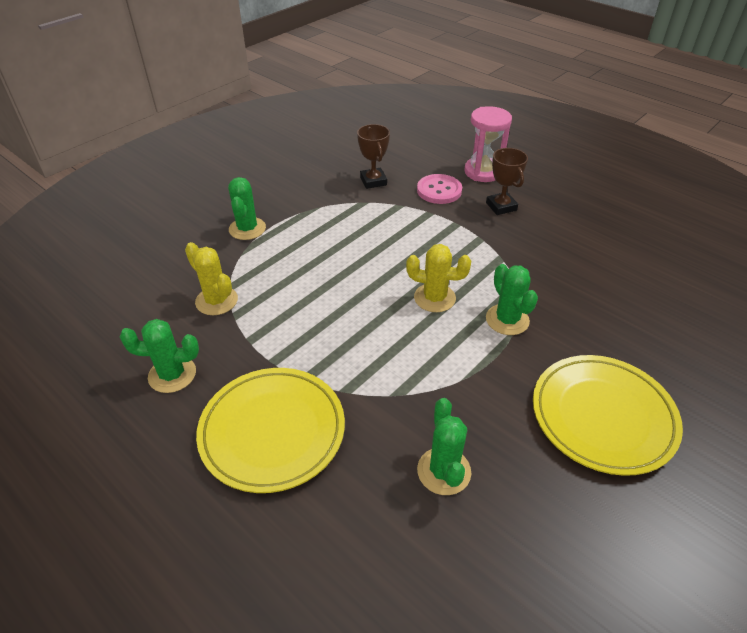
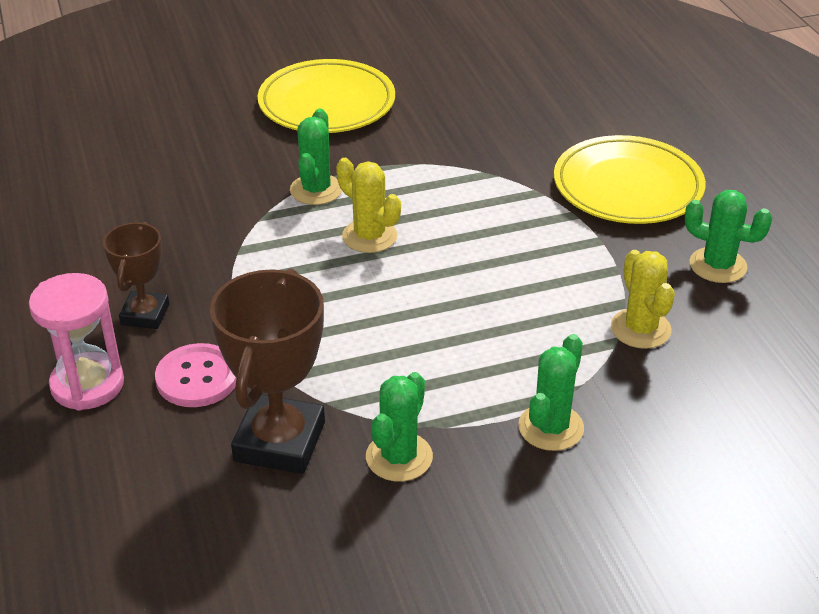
camera: 150 degrees left, 5 degrees down
(373, 181) = (280, 442): brown trophy -> brown trophy, size x1.70
(444, 471) = (494, 119): green cactus -> green cactus (399, 457)

